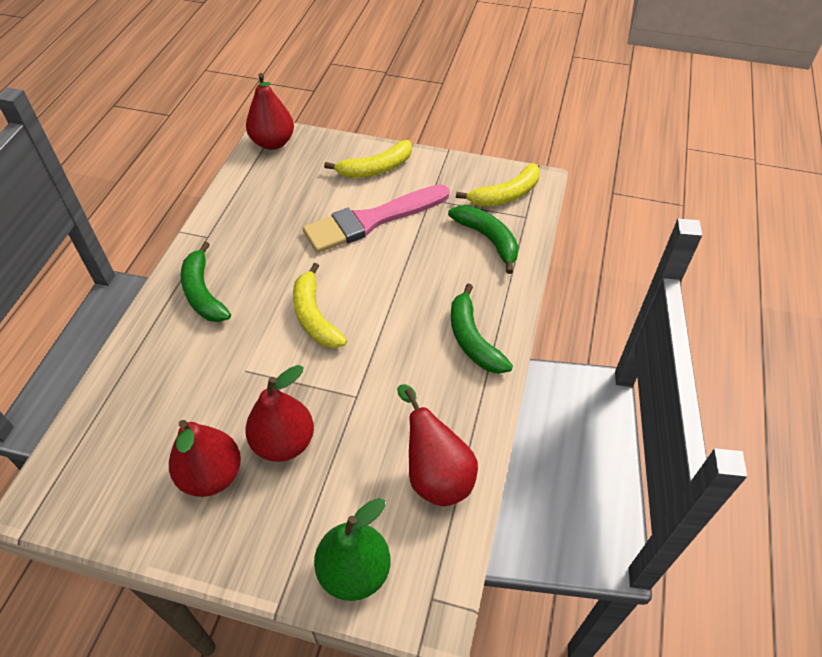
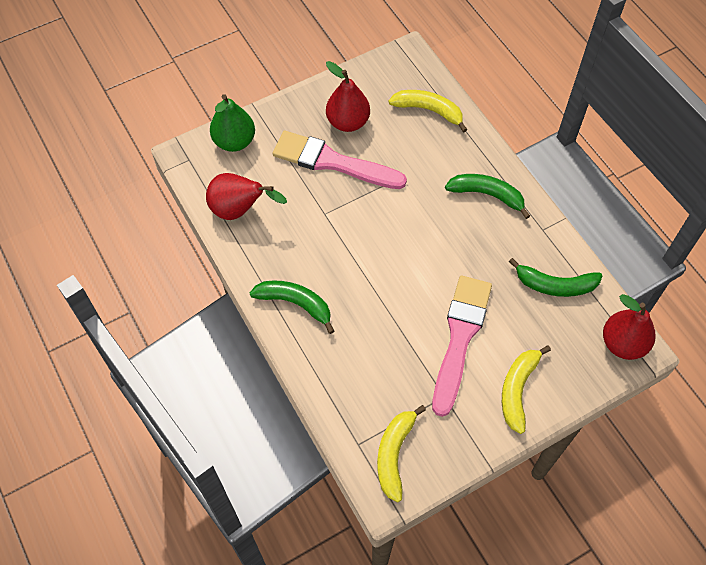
camera: 135 degrees right, 10 degrees up
(284, 442) = (333, 162): red pear -> pink brush
(314, 316) = (405, 237): yellow banana -> yellow banana (429, 110)
(488, 239) = (363, 395): green banana -> green banana (555, 285)

